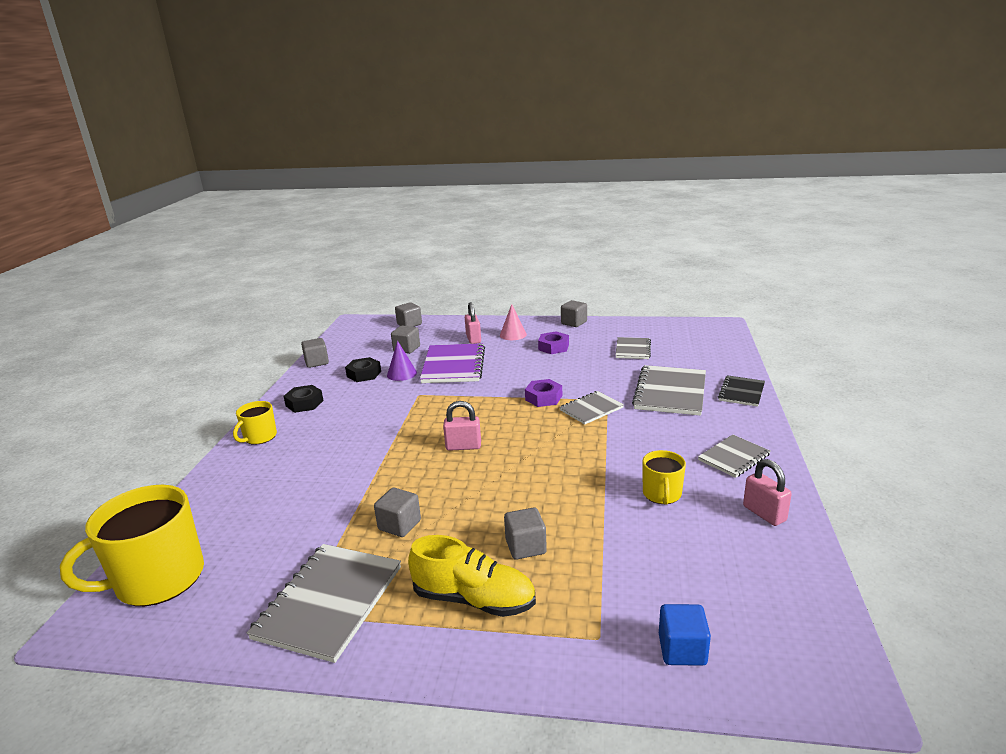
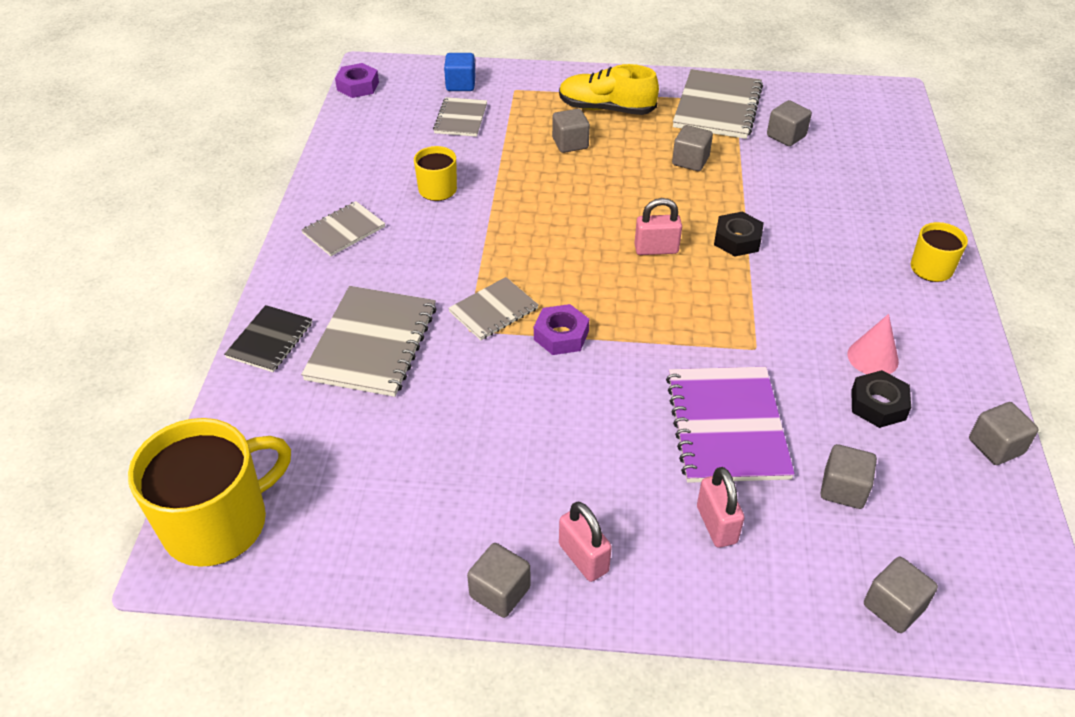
camera: 175 degrees right, 20 degrees up
(158, 579) = (872, 120): yellow mug -> yellow mug (218, 523)
(276, 556) = (786, 136): none -> grey cube
(304, 403) = (924, 332): black nut -> black nut (737, 240)
(402, 374) = (810, 404): purple cone -> none
(513, 334) = (634, 540): pink cone -> pink cone (872, 357)
(553, 347) = (546, 483): purple nut -> purple nut (358, 86)
(633, 349) = (396, 468): grey notebook -> grey notebook (460, 119)
(764, 513) = (350, 170): pink padlock -> pink padlock (583, 558)

